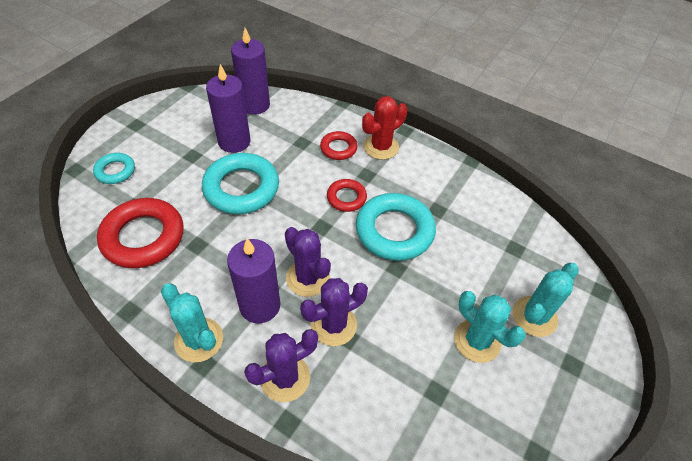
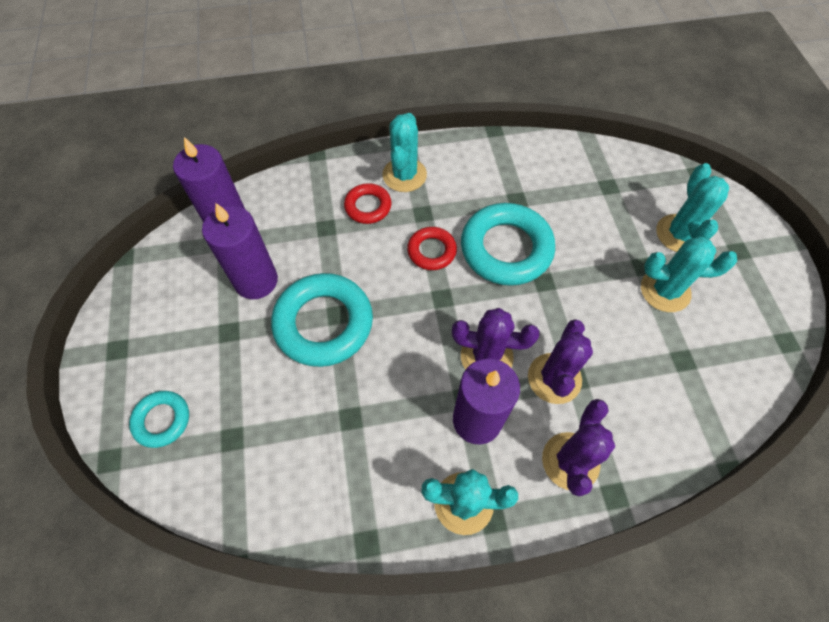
camera: 40 degrees left, 10 degrees up
(143, 237) = (286, 460): red ring -> none
(381, 147) = (404, 175): red cactus -> turquoise cactus

